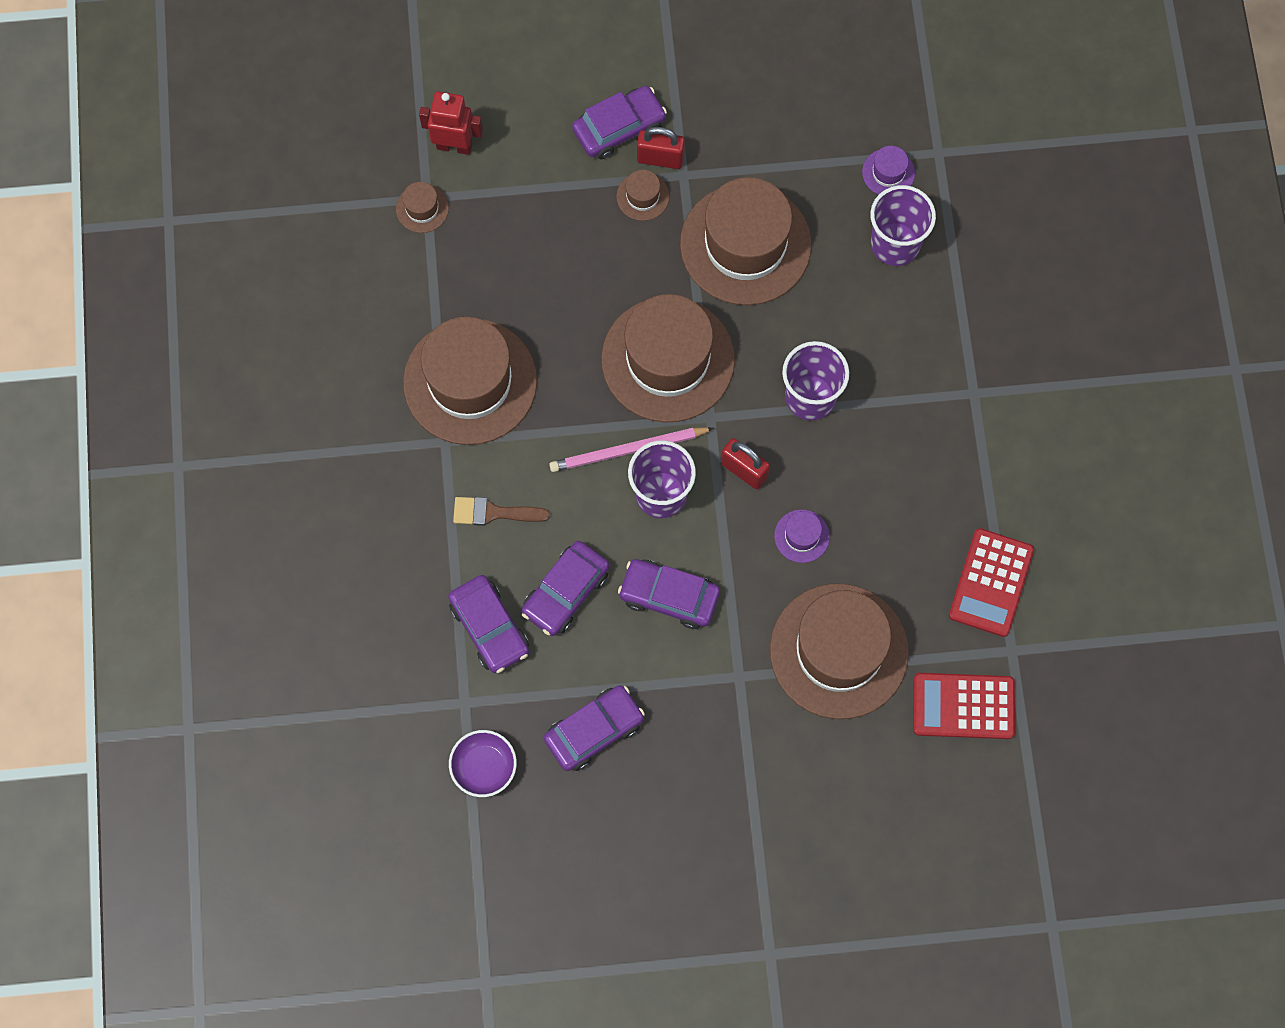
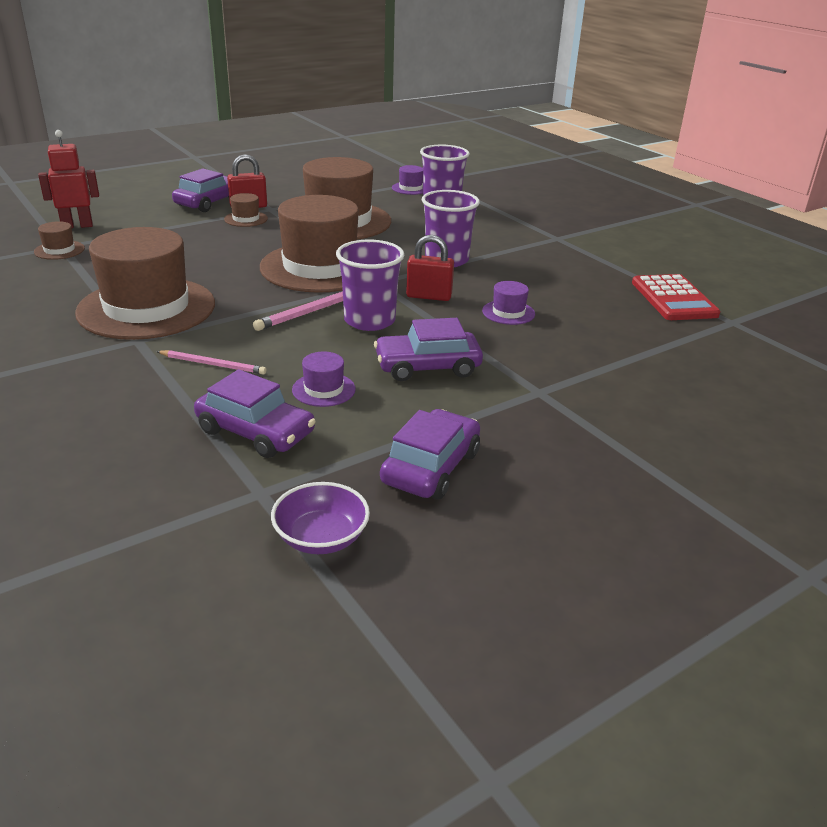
camera: 30 degrees left, 40 degrees down
(493, 512) = (213, 364): brown brush -> pink pencil
(566, 592) = (323, 389): purple car -> purple hat
(839, 651) = (607, 356): brown hat -> none
(963, 706) = (740, 355): red calculator -> none

